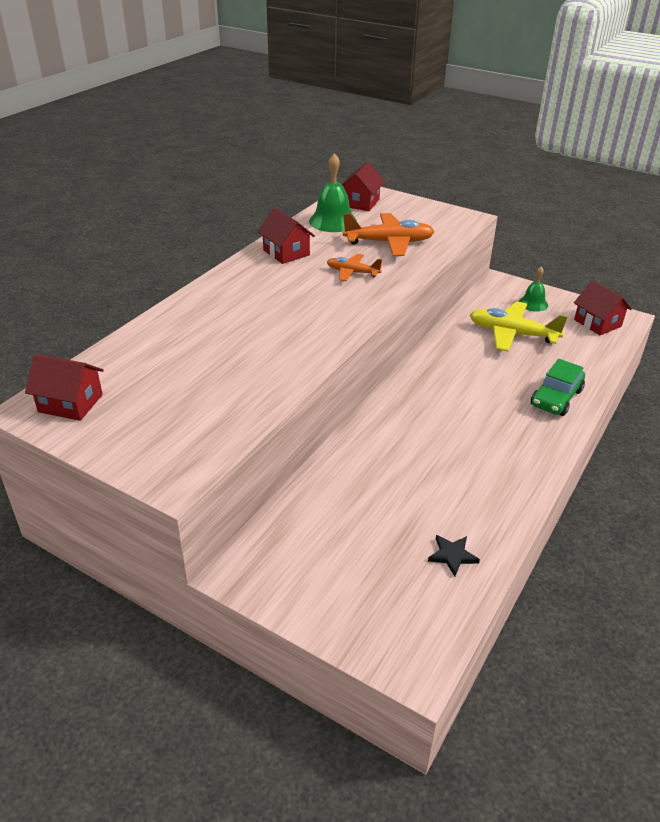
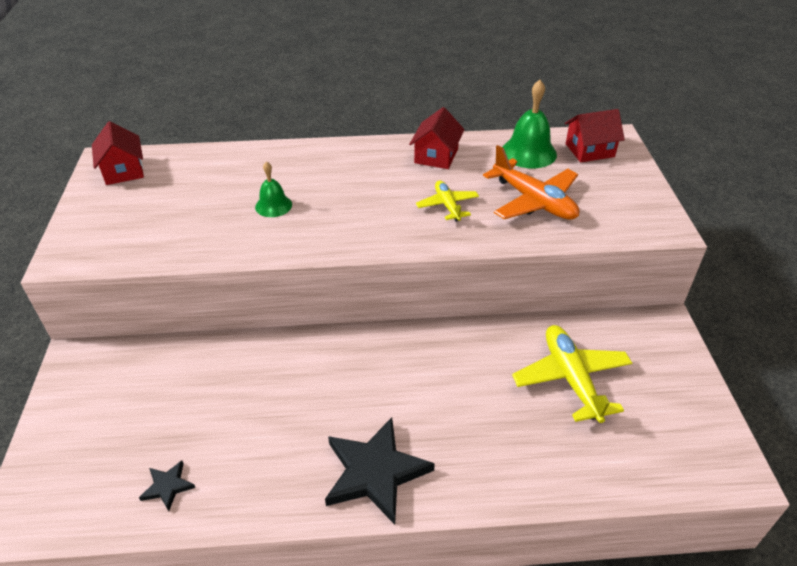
camera: 55 degrees right, 5 degrees up
(352, 272) = (447, 205): orange plane -> yellow plane
(523, 444) = (375, 472): none -> black star
(533, 303) = (656, 370): green bell -> green bell (273, 205)
(556, 398) = (486, 468): green car -> none
(597, 323) = (689, 448): red house -> none

